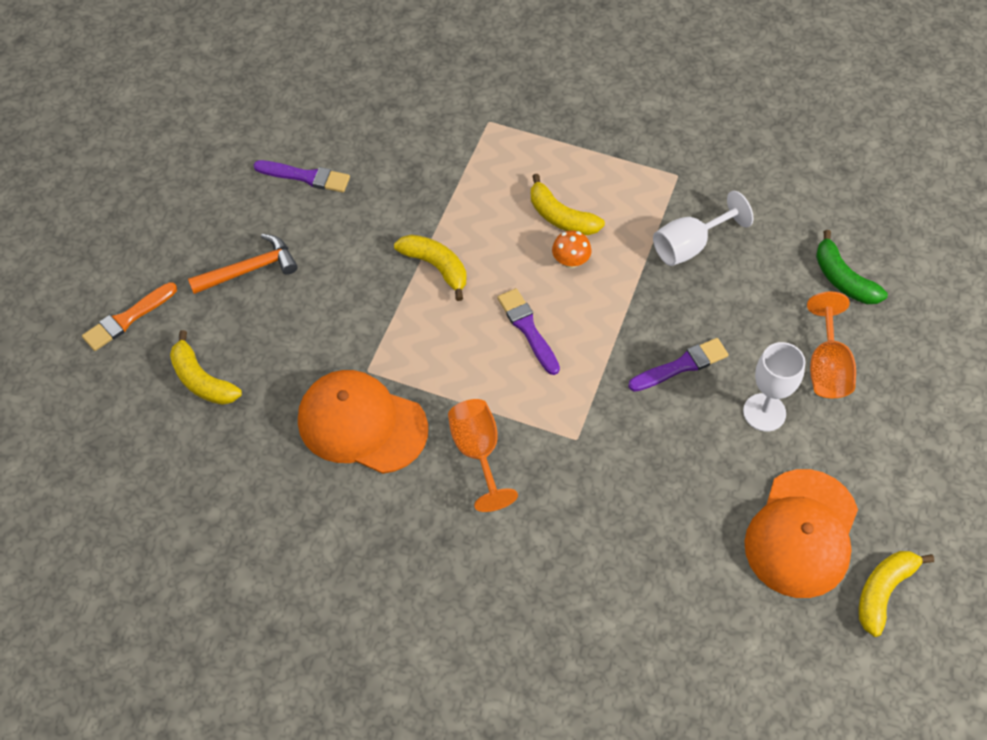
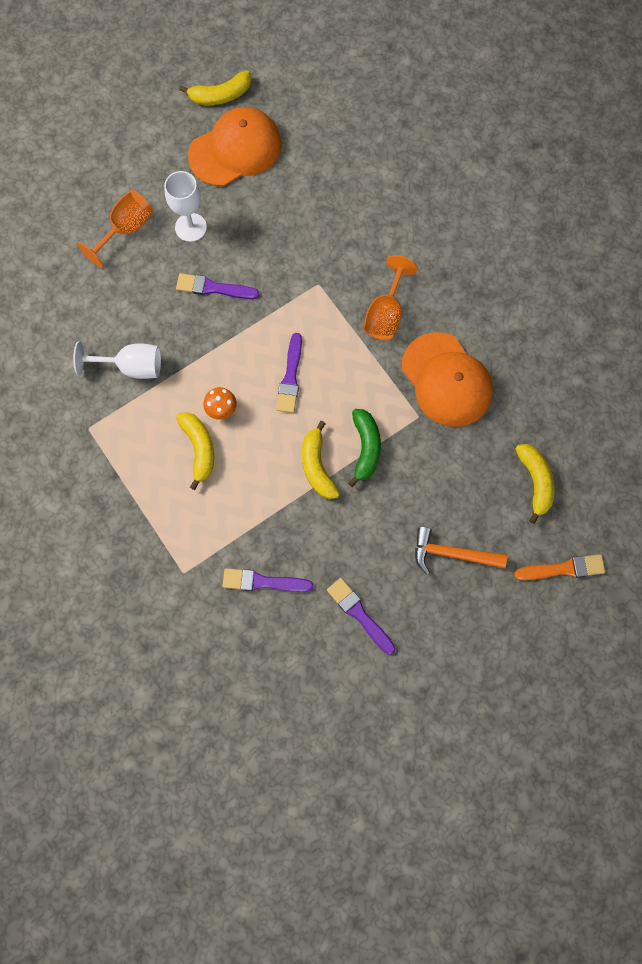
camera: 145 degrees left, 15 degrees up
(412, 152) = (263, 582): none -> purple brush
(843, 279) = (57, 277): green banana -> green banana (365, 448)

